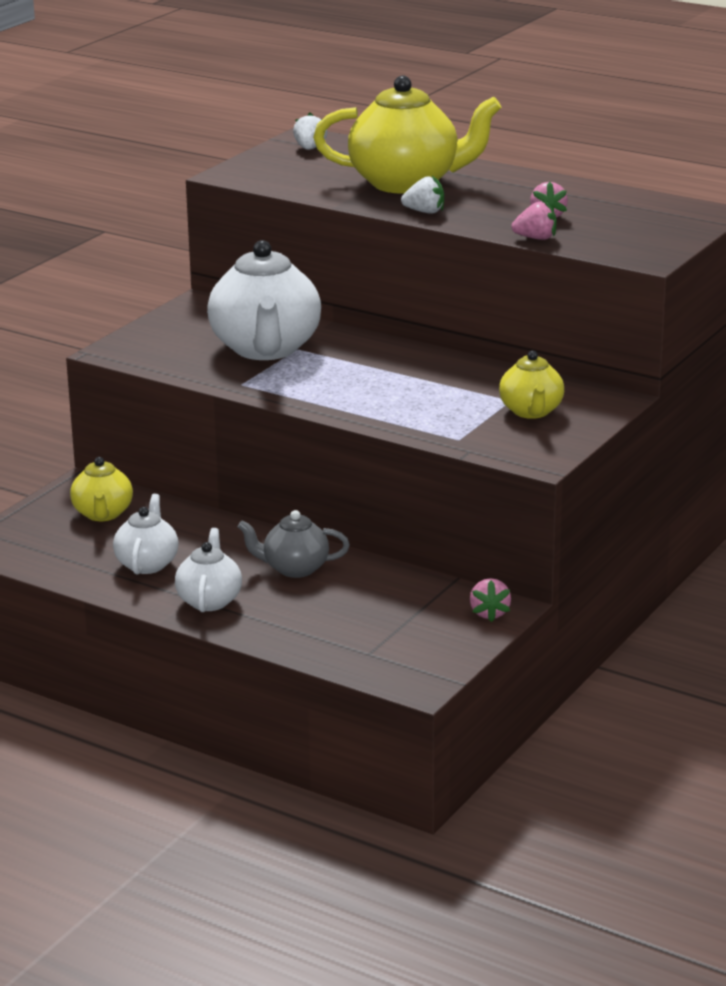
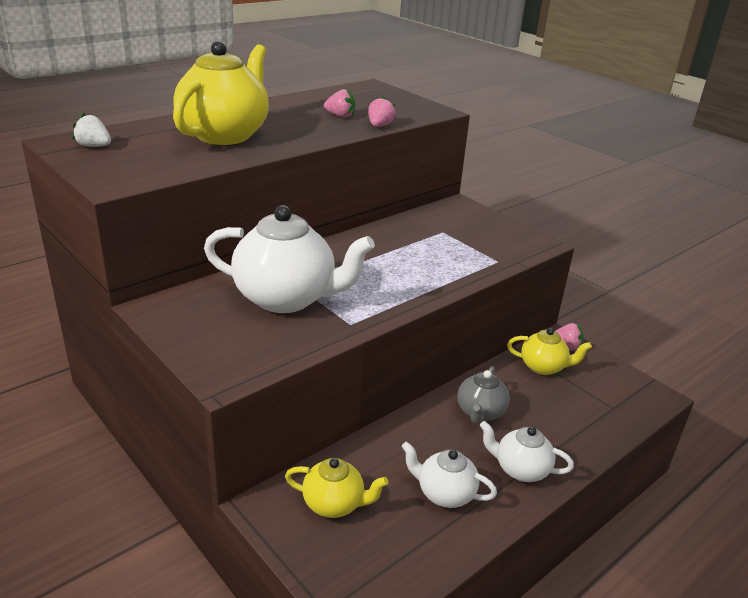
camera: 75 degrees left, 5 degrees up
(425, 212) = (295, 142): white strawberry -> none
(531, 411) = (465, 230): yellow teapot -> yellow teapot (543, 367)

